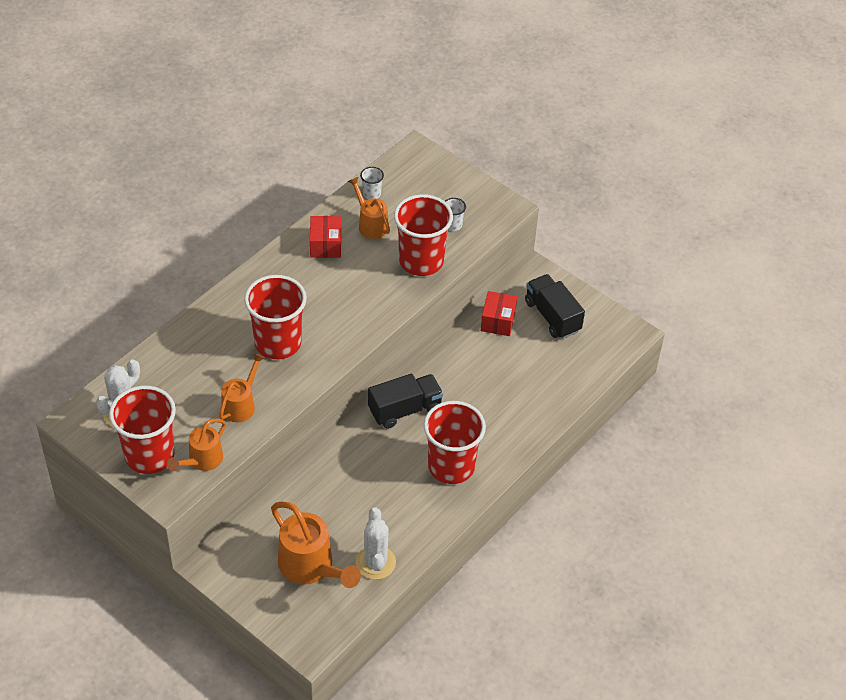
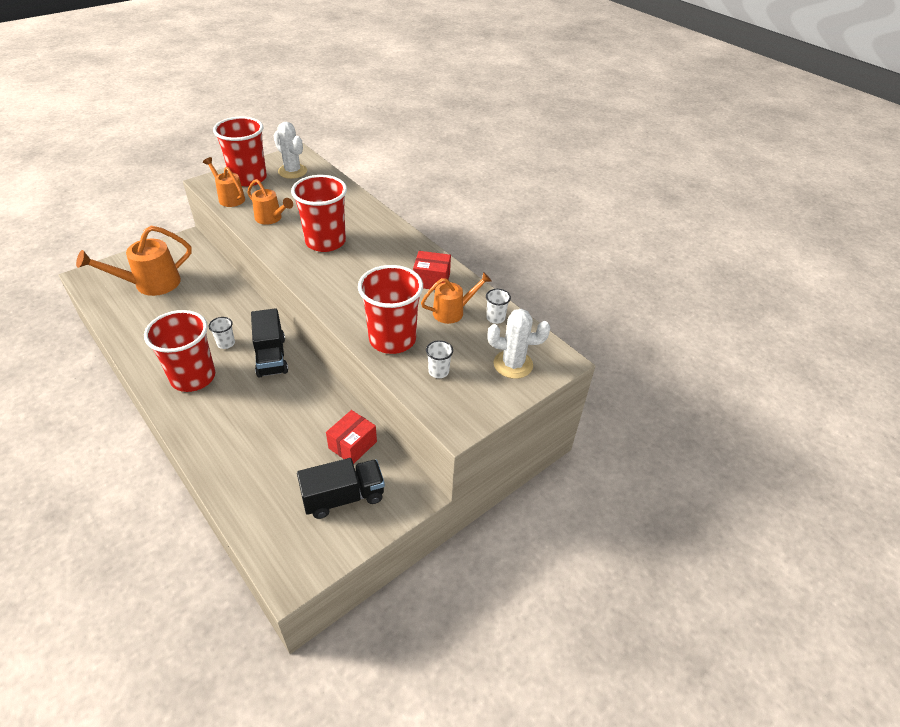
camera: 100 degrees right, 5 degrees down
(375, 562) = (129, 317): white cactus -> white cactus (513, 364)
(395, 455) = (226, 343): none -> white cup
(498, 321) = (352, 445): red box -> red box turned 75 degrees counterclockwise

